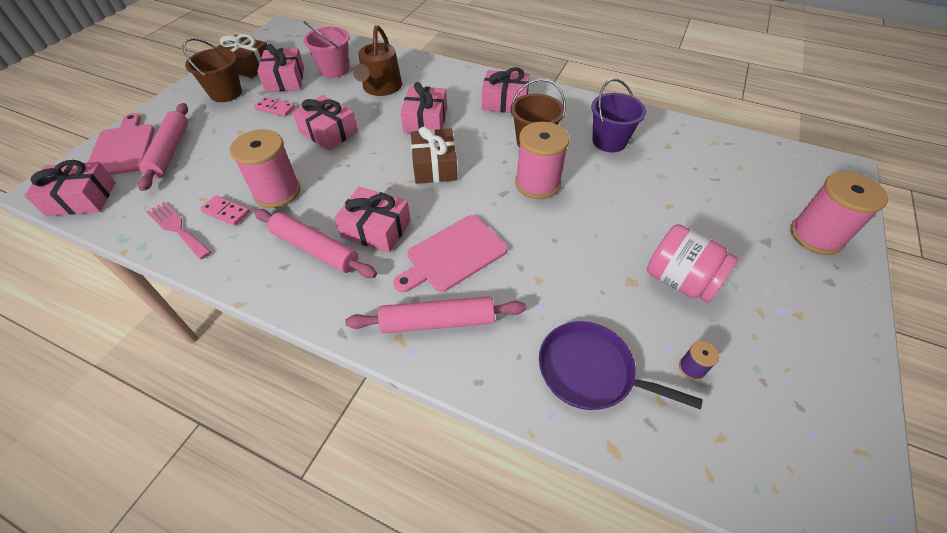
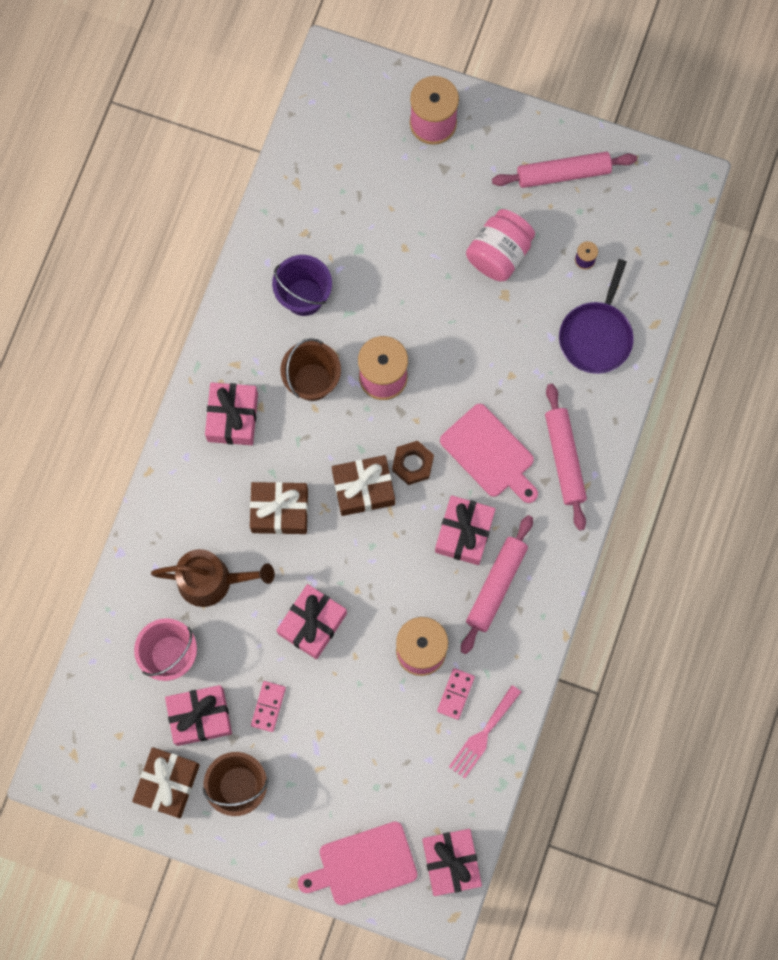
camera: 95 degrees left, 25 degrees up
(170, 151) = (364, 803): pink rolling pin -> pink rolling pin (563, 173)
(425, 120) = (280, 511): pink gift -> brown gift
(451, 197) = (412, 464): none -> brown nut

